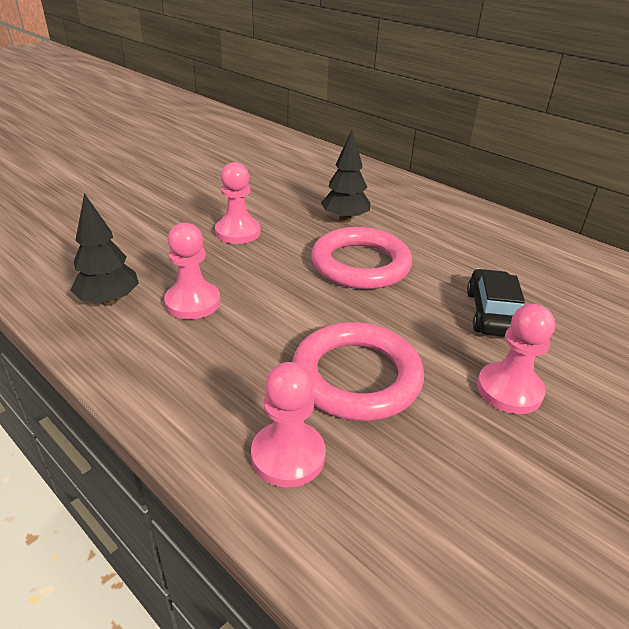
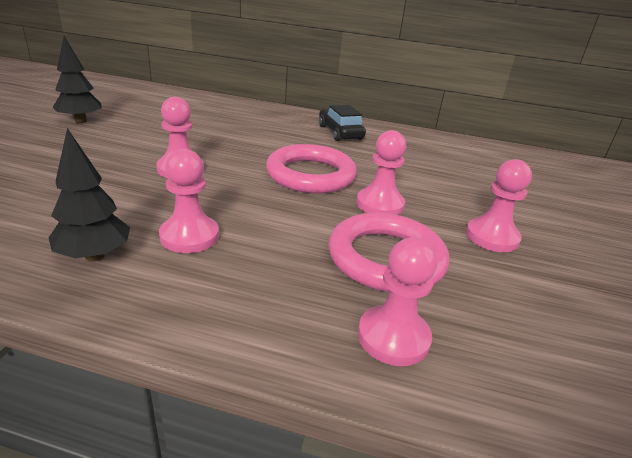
camera: 30 degrees left, 5 degrees down
(344, 219) = (267, 144): black tree -> black tree (80, 121)
(407, 316) = (380, 204): none -> pink pawn
(492, 313) = (433, 189): black car -> black car (340, 132)

